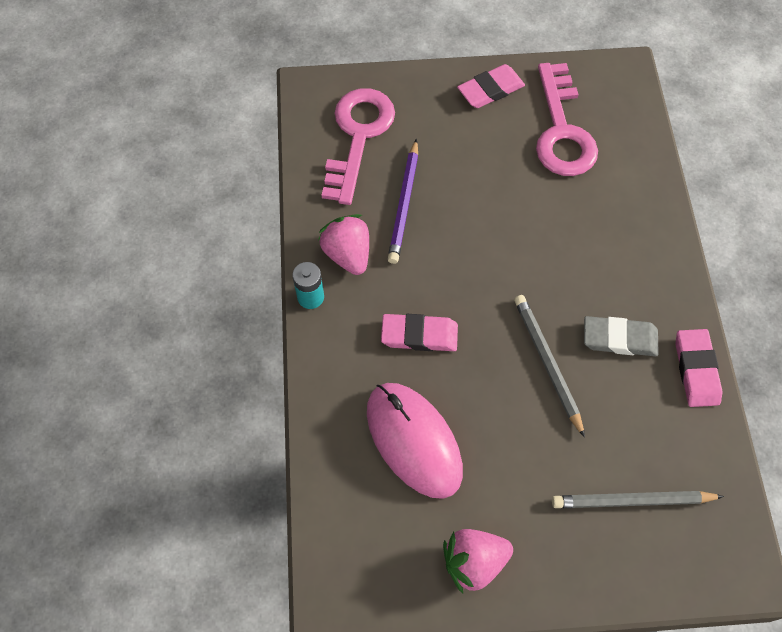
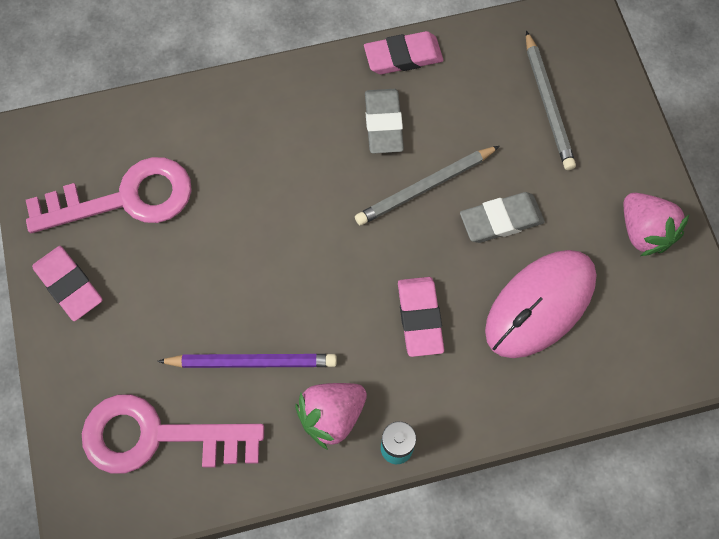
camera: 100 degrees left, 5 degrees up
(505, 425) = (501, 220): none -> grey eraser

